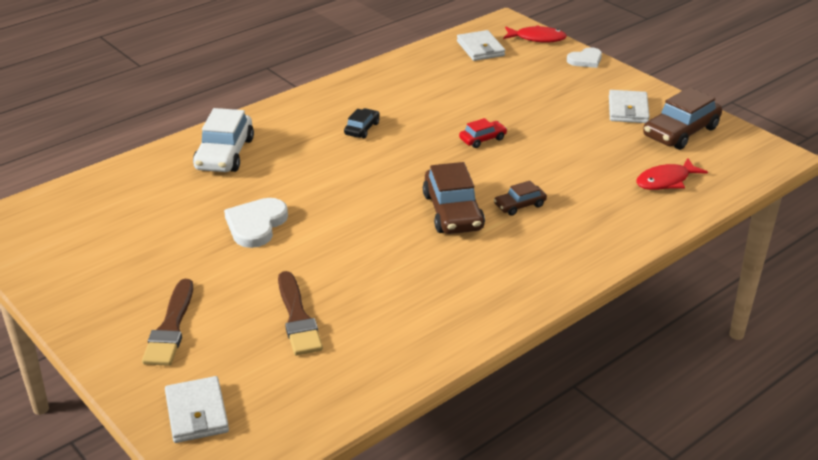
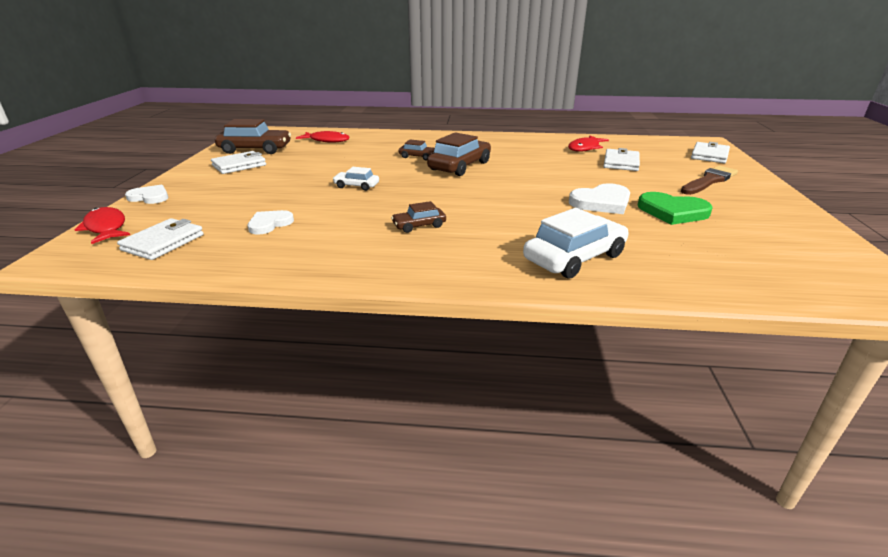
camera: 135 degrees left, 5 degrees down
(184, 243) = (672, 212): none -> green heart
(297, 318) = (621, 163): brown brush -> white wallet
(362, 129) = (419, 225): black car -> brown car
(375, 336) = (585, 148): none -> red fish
(456, 83) = (269, 224): none -> white heart
(482, 139) = (356, 186): red car -> white car

